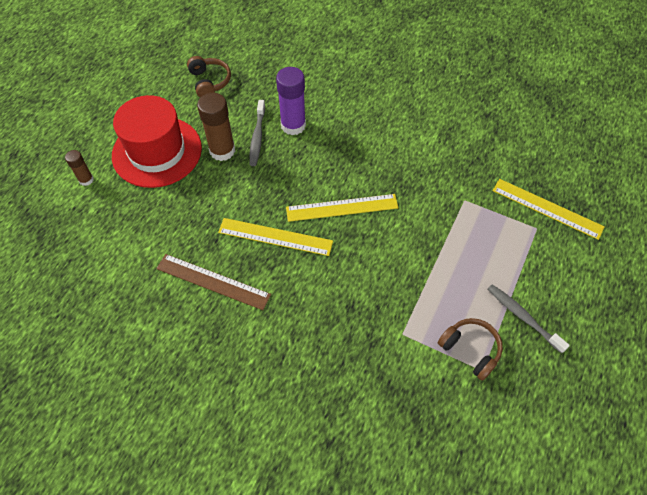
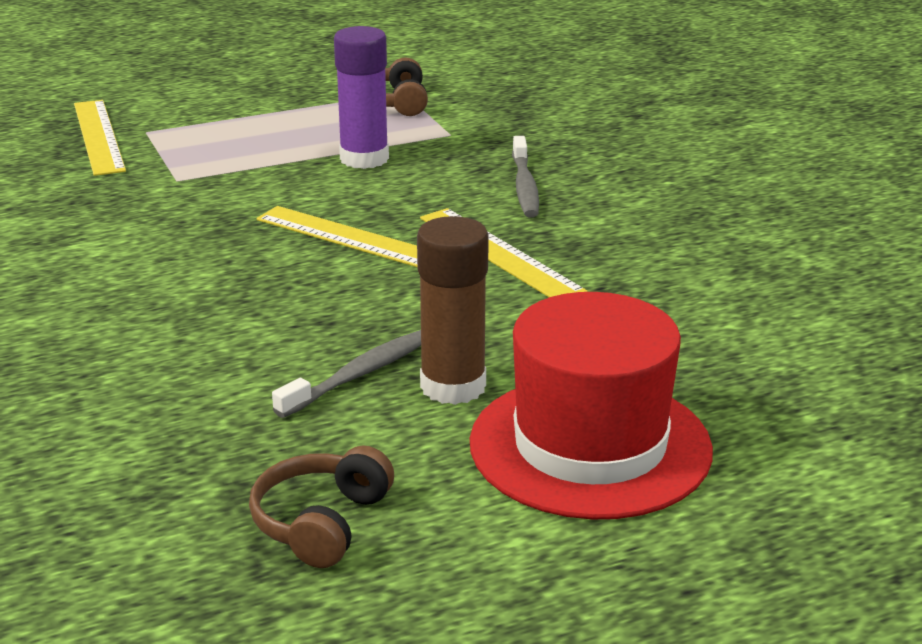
camera: 140 degrees left, 30 degrees down
(86, 180) = (791, 469): brown glue stick -> none
(213, 281) = (651, 253): brown ruler -> none
(293, 125) = (268, 360): purple glue stick -> purple glue stick (364, 159)
(523, 317) = (298, 97): grey toothbrush -> grey toothbrush (525, 186)

